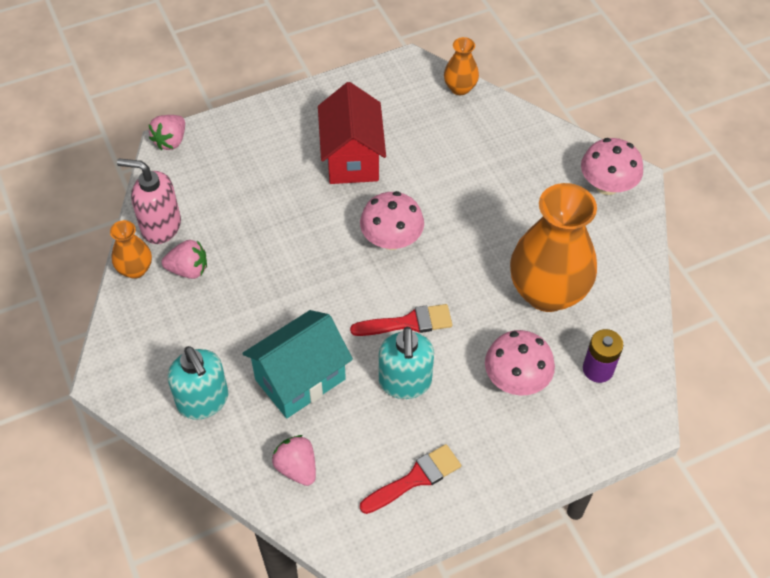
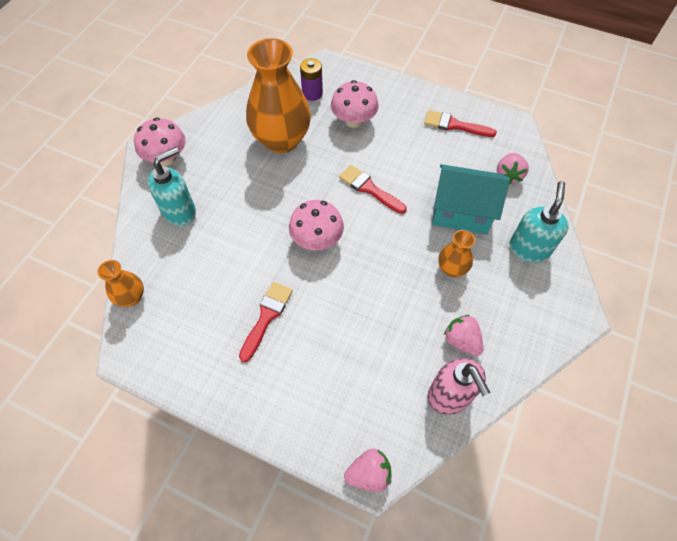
camera: 130 degrees left, 5 degrees up
(135, 269) = (498, 377): orange vase -> orange vase (452, 268)
(352, 158) = (266, 317): red house -> red brush
(405, 382) = (408, 164): turquoise soap dispenser -> turquoise soap dispenser (180, 212)

